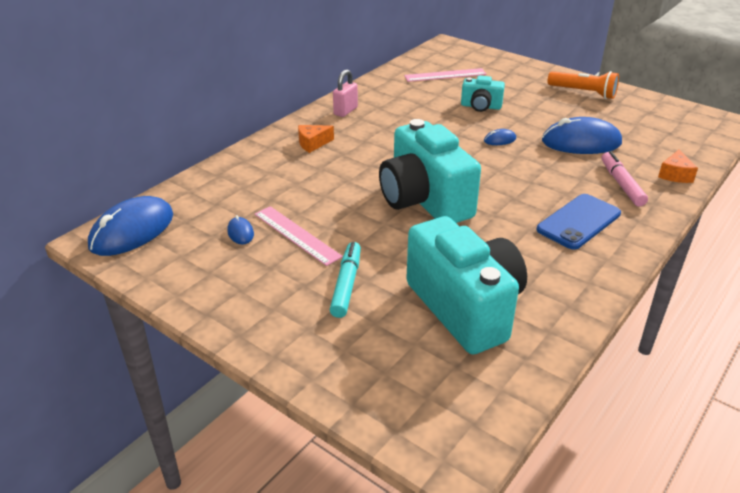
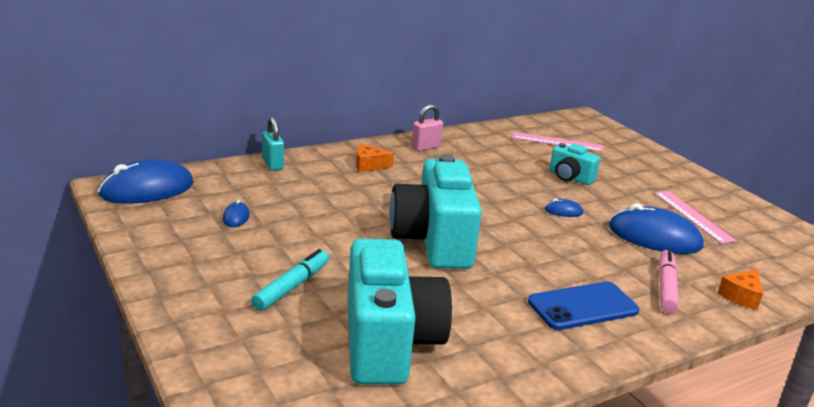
camera: 20 degrees right, 10 degrees down
(227, 168) = (272, 164): none -> turquoise padlock
(296, 235) = (284, 233): pink ruler -> pink ruler (693, 216)
(583, 93) = (700, 194): orange flashlight -> none

